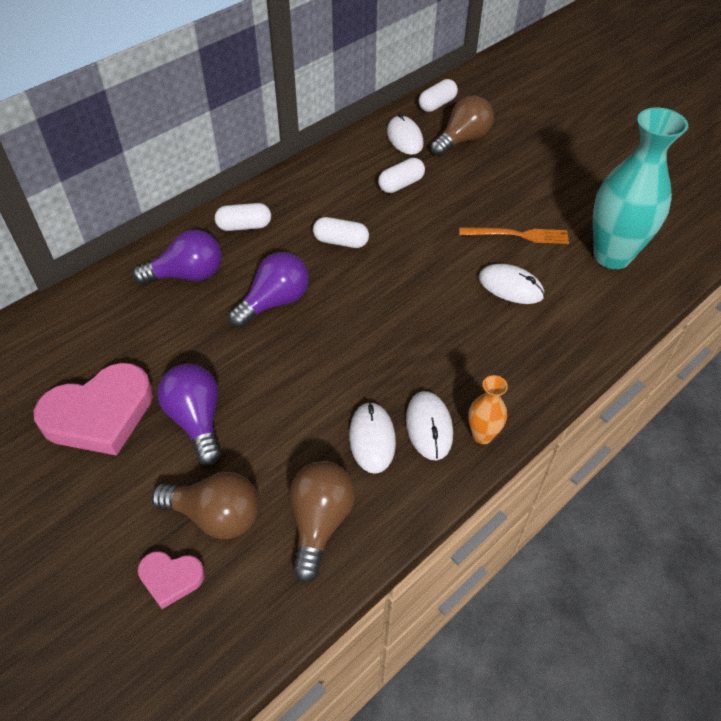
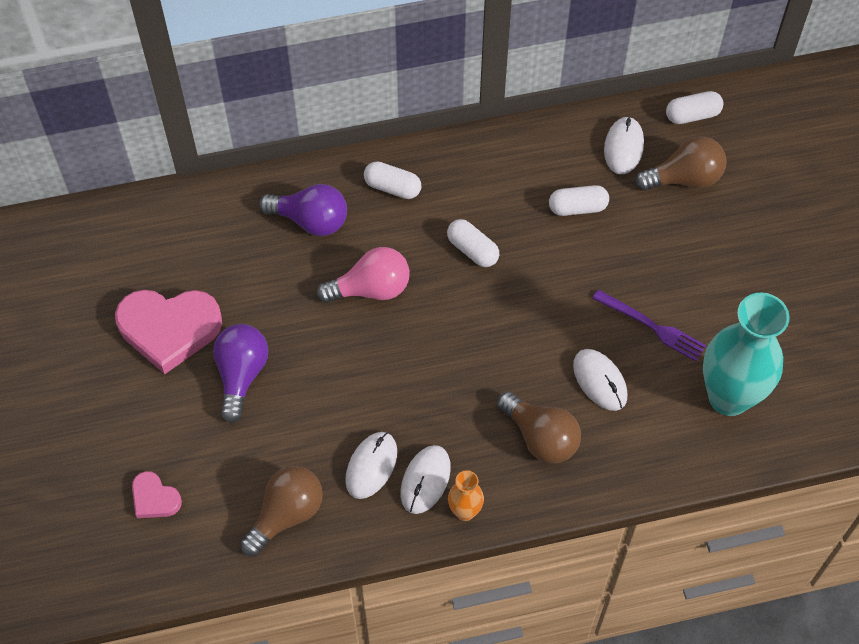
camera: 30 degrees right, 10 degrees up
(216, 516) = (212, 466): brown light bulb -> brown light bulb (540, 437)
(274, 302) = (371, 289): purple light bulb -> pink light bulb
(518, 235) = (652, 326): orange fork -> purple fork

